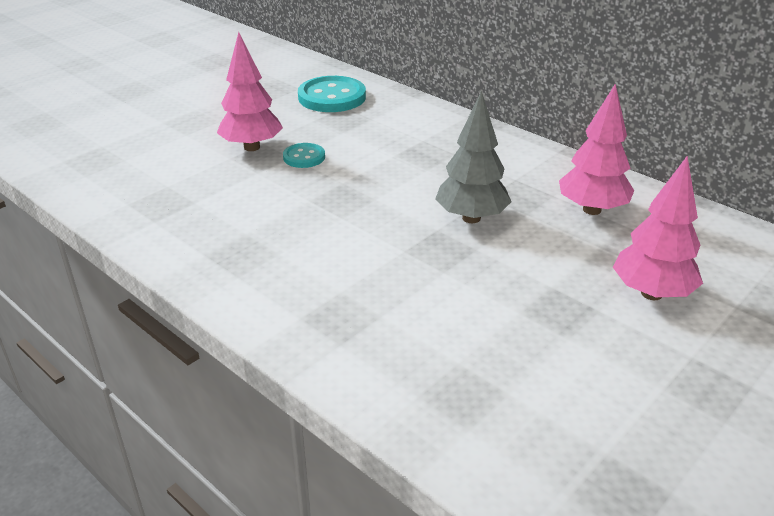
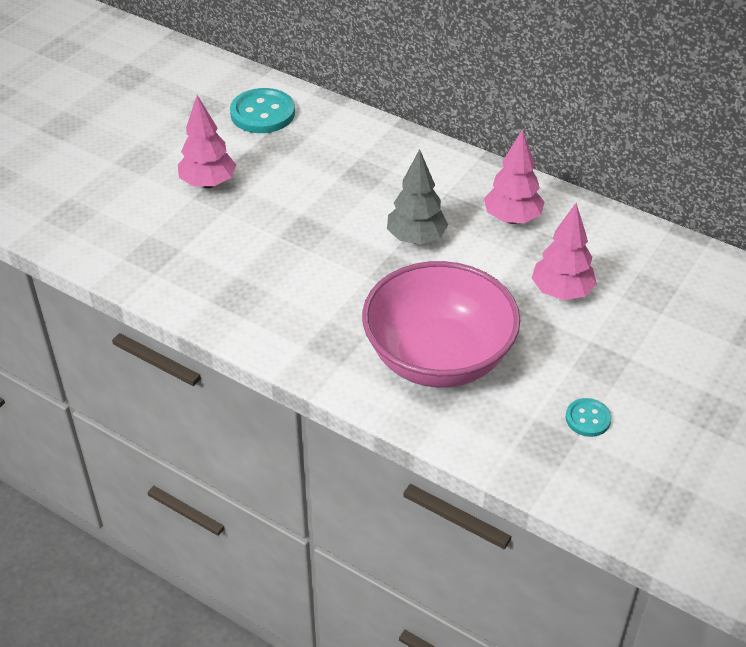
camera: 10 degrees left, 10 degrees up
(304, 157) = (259, 189): turquoise button -> turquoise button (588, 419)
(474, 353) = (438, 358): none -> pink bowl

